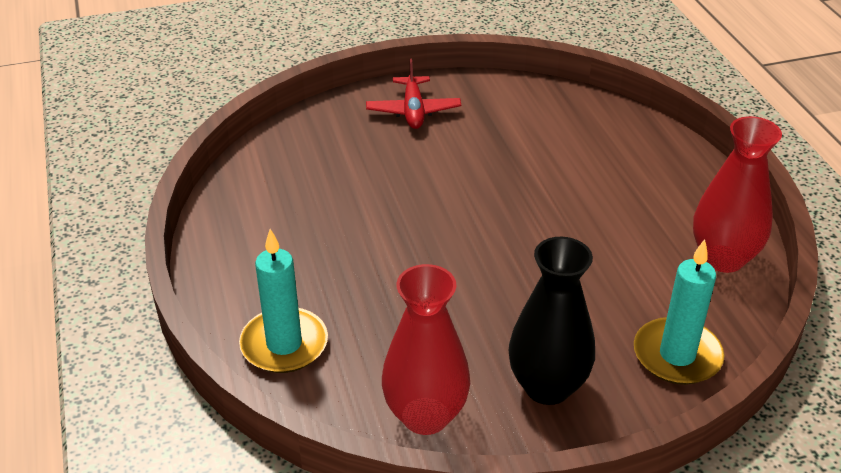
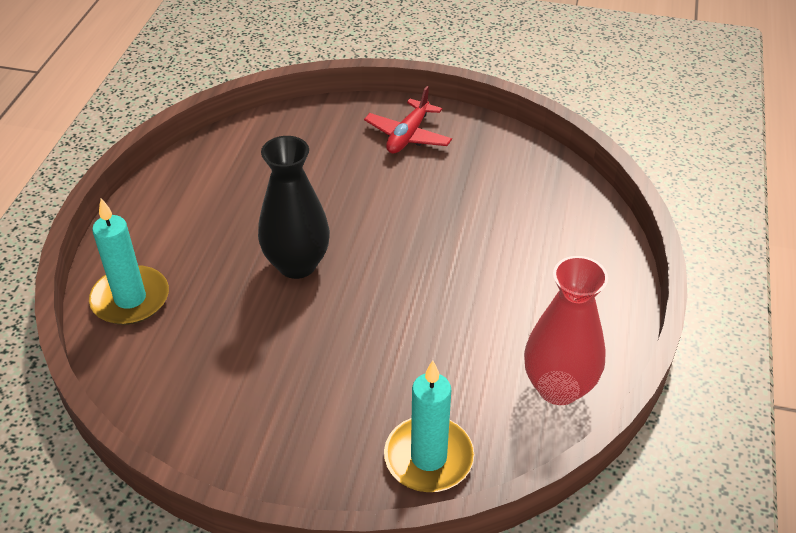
camera: 30 degrees right, 5 degrees up
(425, 416) = (178, 408): red vase -> none
(547, 387) = (293, 431): black vase -> black vase (297, 264)

